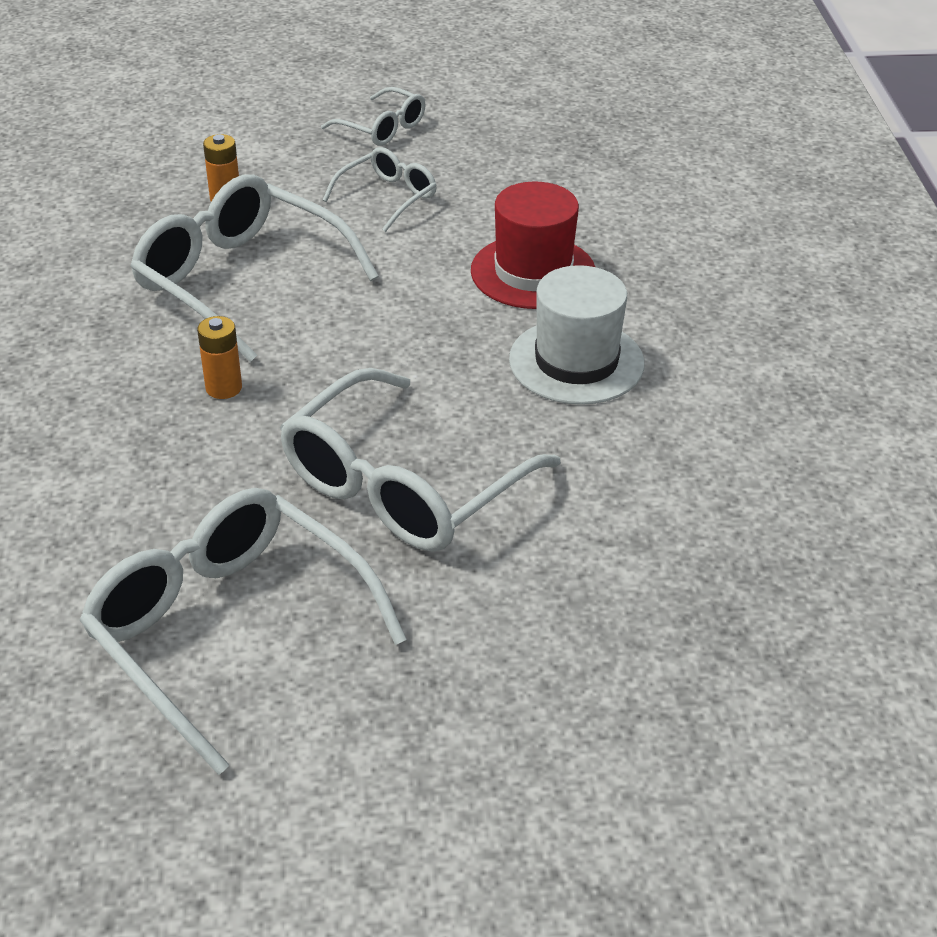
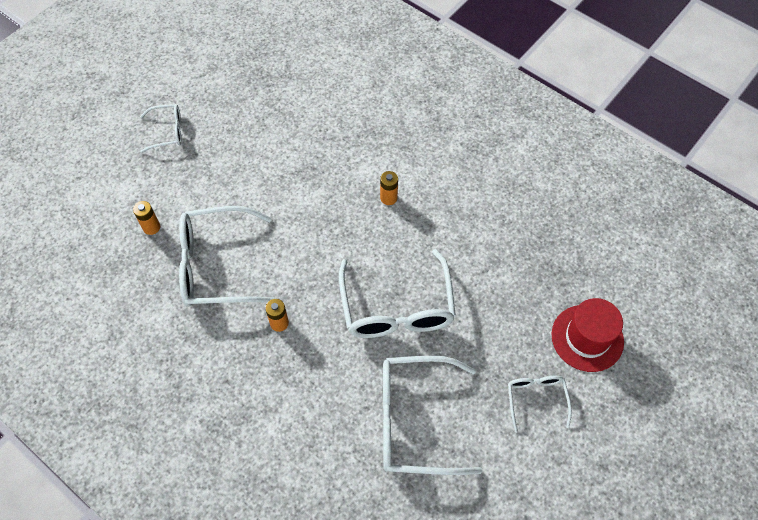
camera: 45 degrees left, 20 degrees up
(388, 197) = (219, 170): white glasses -> white glasses (536, 399)
(533, 272) = (323, 165): red hat -> red hat (587, 338)
(576, 361) = (388, 198): white hat -> orange battery

